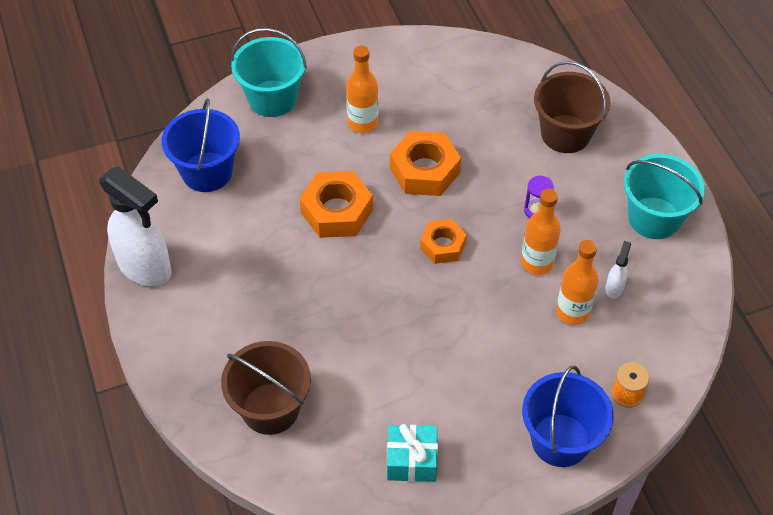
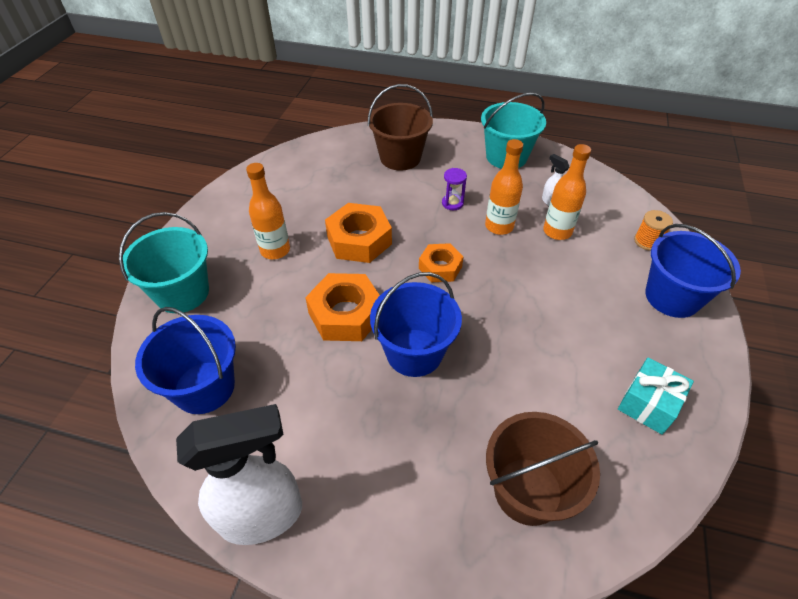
camera: 55 degrees left, 5 degrees down
(336, 277) = (414, 352): none -> blue bucket

